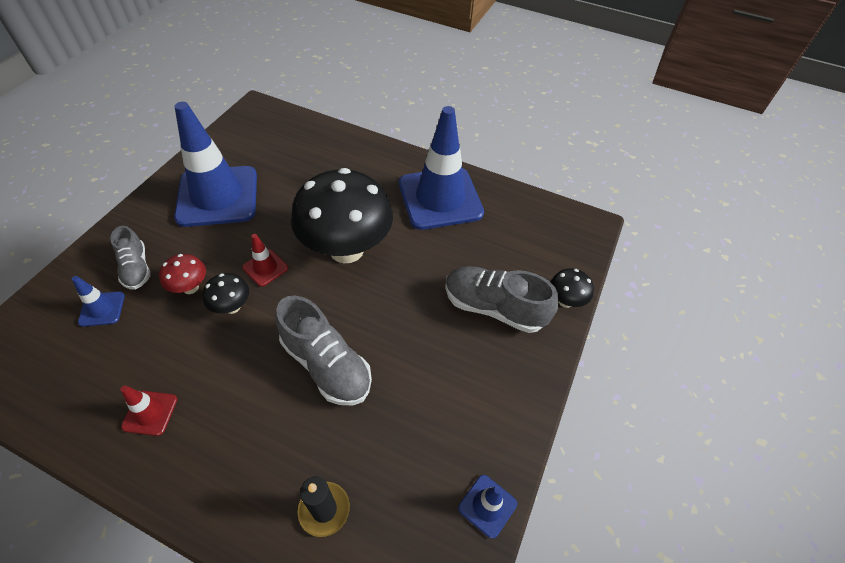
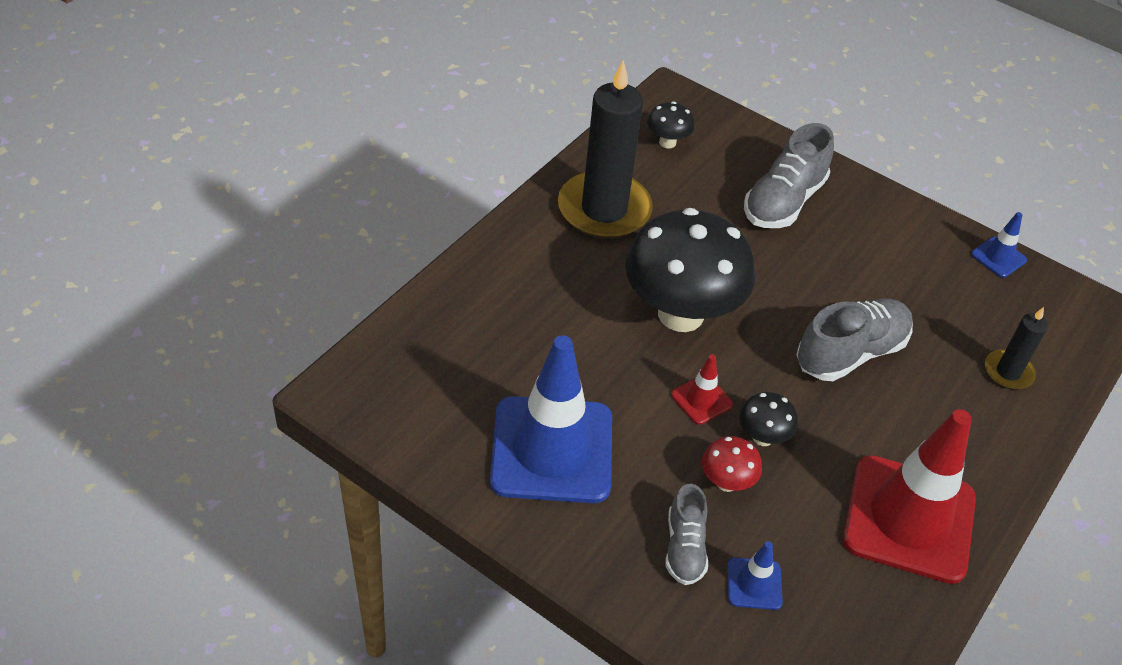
camera: 80 degrees left, 5 degrees down
(136, 268) = (684, 547): grey shoe -> grey shoe turned 105 degrees clockwise
(150, 413) = (909, 519): red traffic cone -> red traffic cone, size x2.37
(440, 198) = (604, 209): blue traffic cone -> black candle
(565, 301) = (779, 145): black mushroom -> black mushroom (667, 142)

